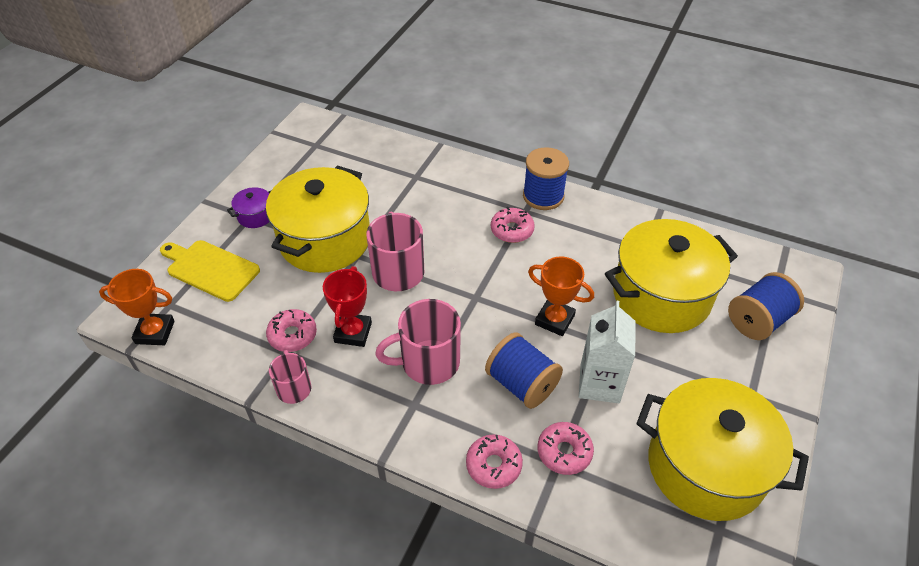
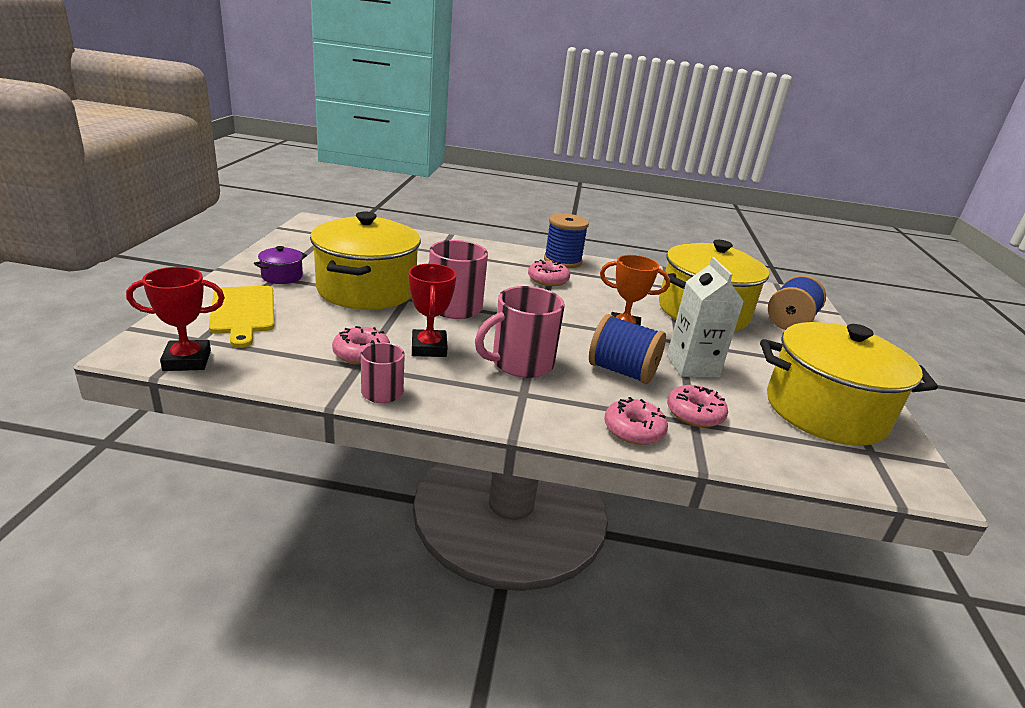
camera: 20 degrees left, 20 degrees down
(155, 332) = (187, 361): orange trophy -> red trophy
(210, 269) = (243, 312): yellow cutting board -> yellow cutting board turned 120 degrees counterclockwise

